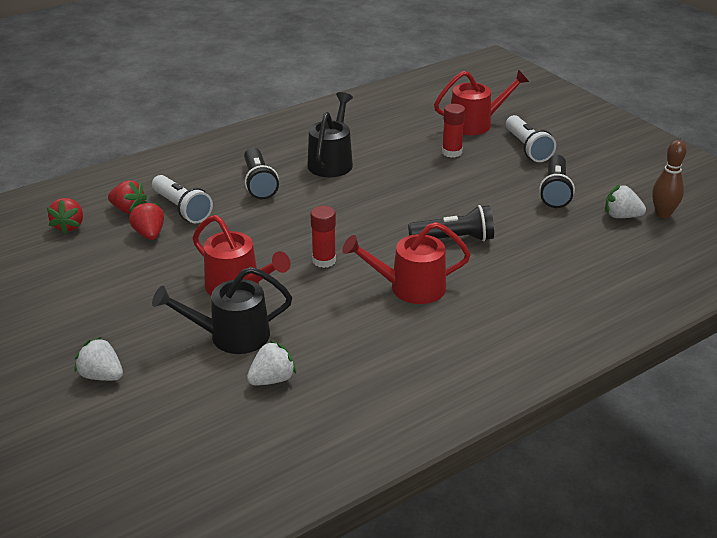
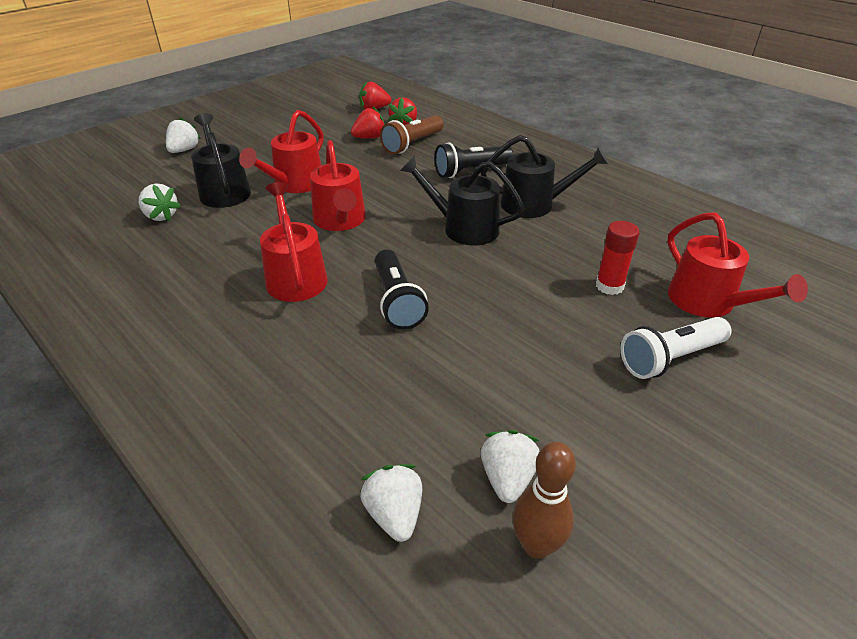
camera: 80 degrees right, 5 degrees up
(182, 209) = (412, 144): white flashlight -> brown flashlight
(324, 260) = (340, 220): red glue stick -> red watering can
(358, 199) = (464, 228): none -> black watering can
(555, 191) = (552, 393): black flashlight -> none
(649, 255) = (394, 514): none -> white strawberry

